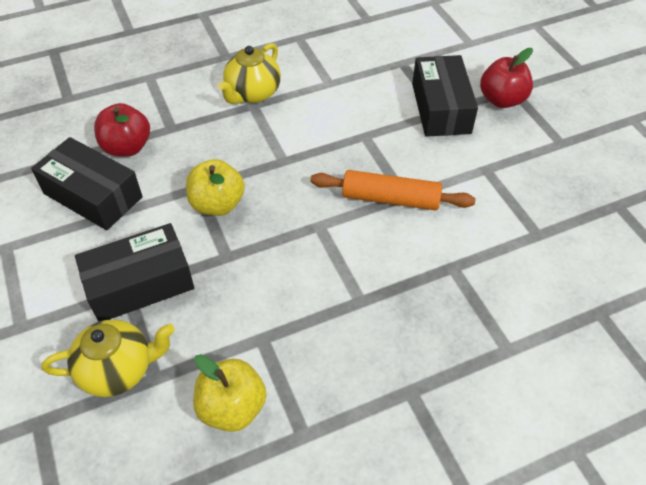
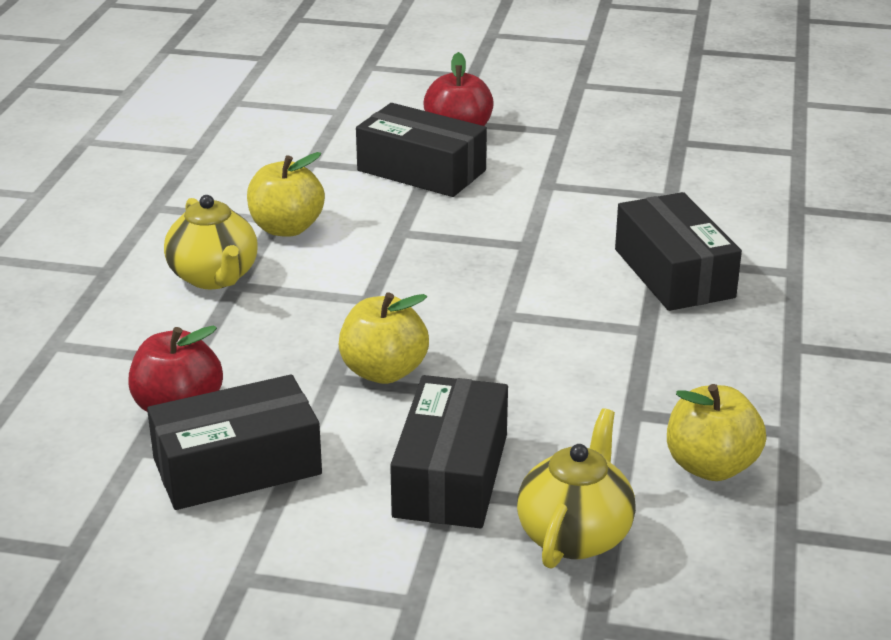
camera: 55 degrees left, 20 degrees down
(324, 92) = (286, 228): none -> yellow apple
(390, 199) = (521, 255): orange rolling pin -> none
(441, 283) = (674, 273): none -> black box

